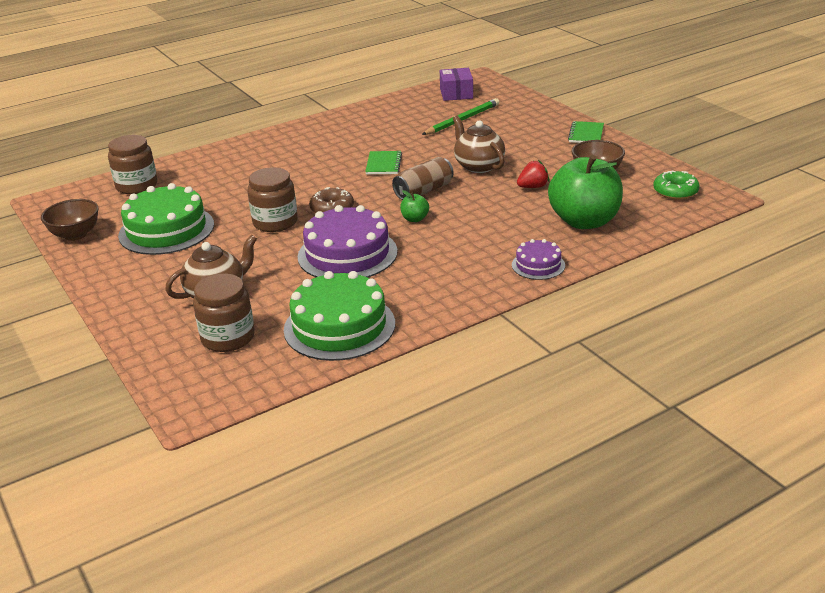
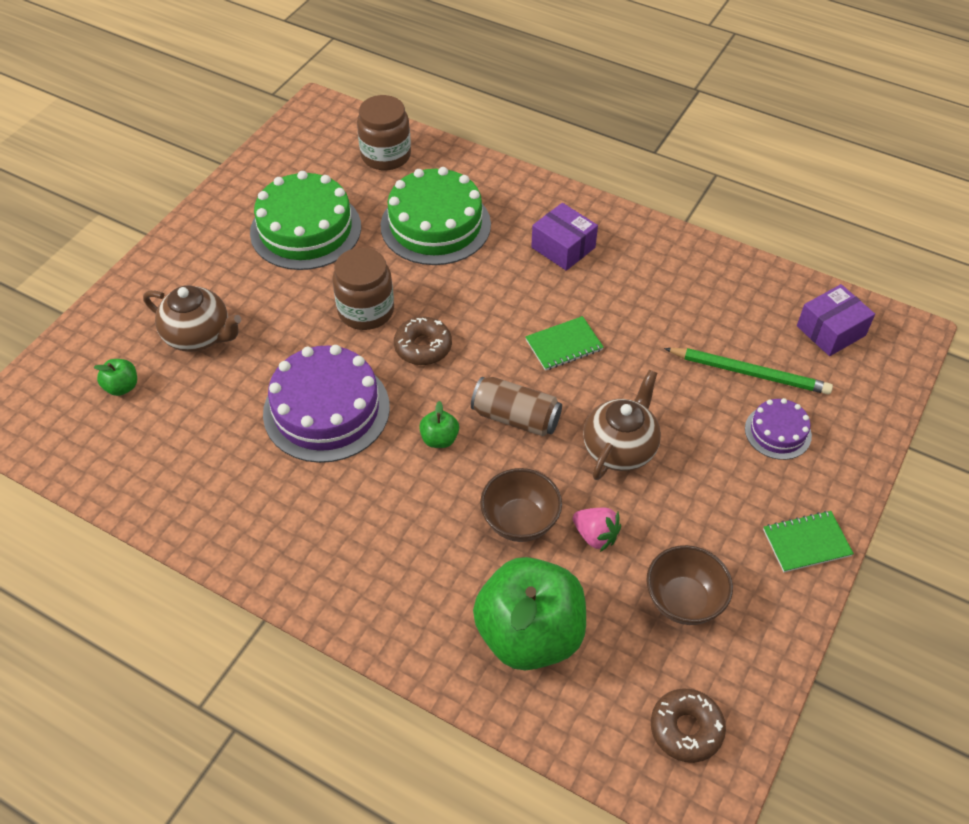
camera: 60 degrees right, 20 degrees up
(75, 235) = (263, 167): brown bowl -> brown bowl (520, 521)
(228, 337) = (122, 387): brown jar -> green apple
(305, 147) = (563, 247): none -> purple box
(339, 326) = (175, 472): green cake -> green cake (435, 225)
(533, 187) = (595, 535): red strawberry -> pink strawberry
(538, 265) = (387, 619): purple cake -> purple cake (778, 432)
(675, 191) = (686, 729): green donut -> brown donut

